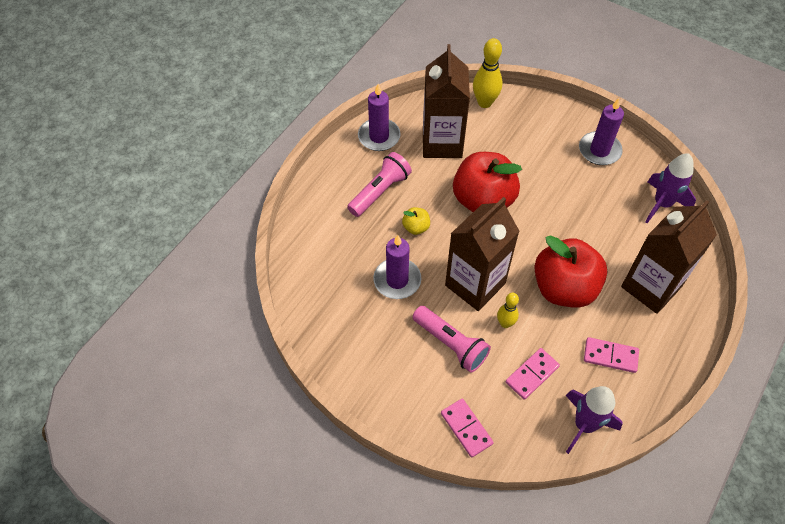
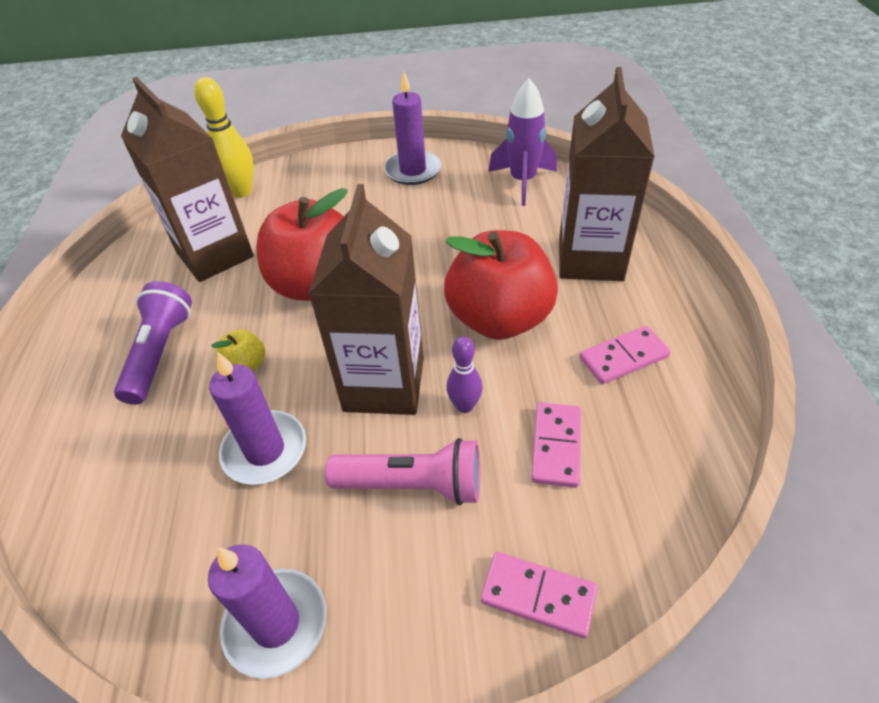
camera: 35 degrees left, 10 degrees down
(379, 136) = (117, 292): purple candle -> purple candle (276, 624)
(380, 191) = (160, 352): pink flashlight -> purple flashlight
(505, 323) = (464, 406): yellow bowling pin -> purple bowling pin
(584, 425) = (680, 462): purple rocket -> none

